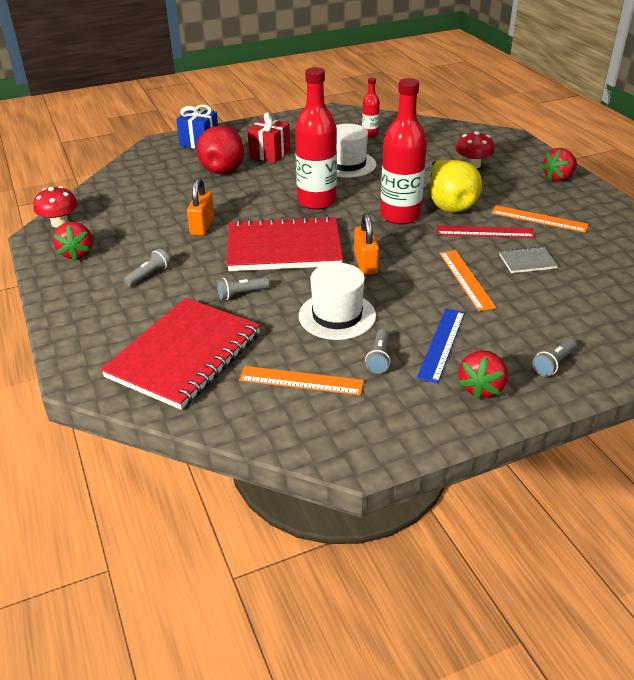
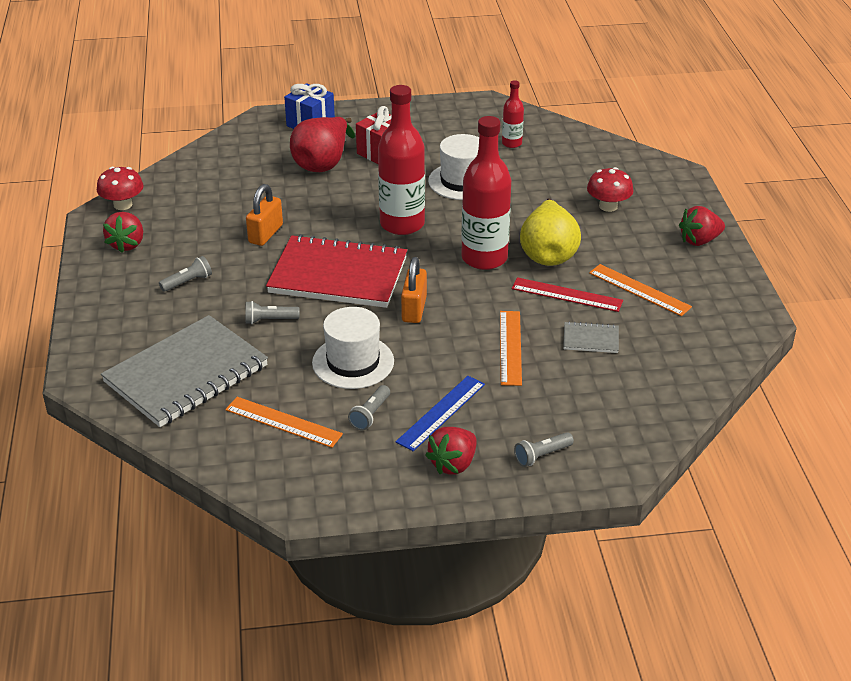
camera: 15 degrees right, 0 degrees up
(185, 355) = (186, 374): red notebook -> grey notebook

